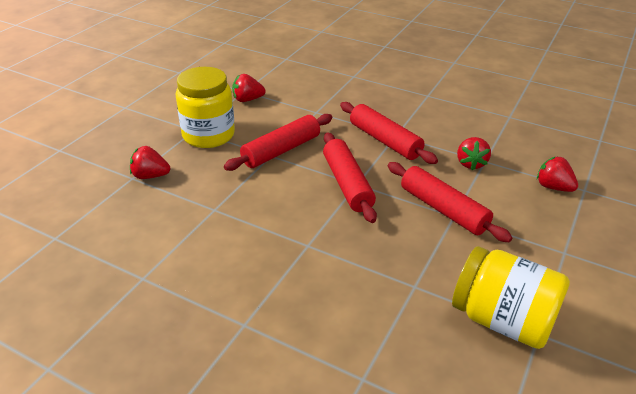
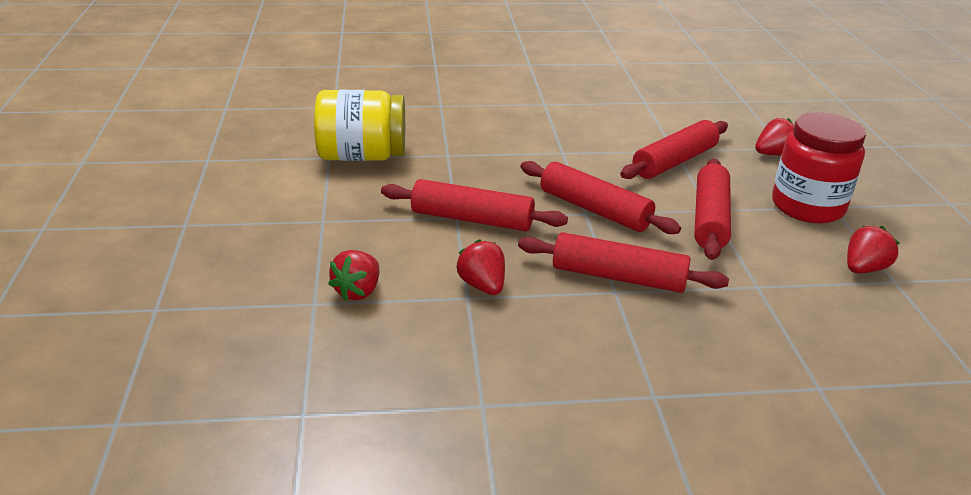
camera: 145 degrees right, 5 degrees down
(208, 135) = (807, 206): yellow jar -> red jar
(232, 199) = (674, 161): none -> red rolling pin
(553, 187) = (358, 291): red strawberry -> red strawberry turned 105 degrees clockwise

